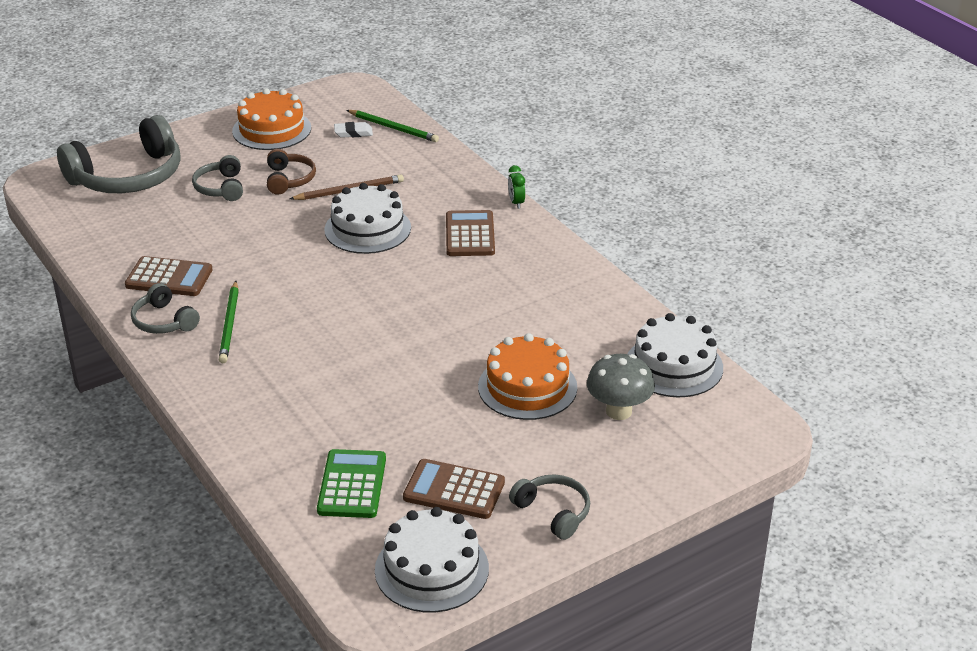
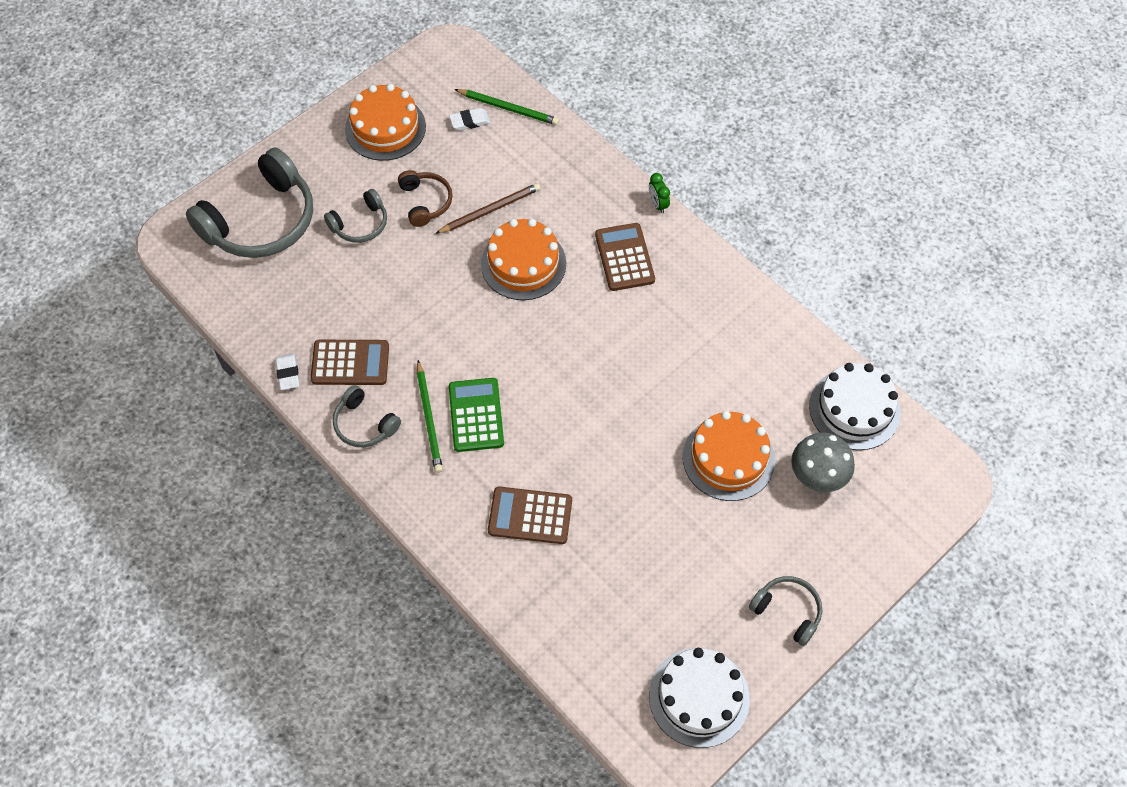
camera: 10 degrees left, 25 degrees up
(105, 278) = (288, 373): none -> white eraser
(220, 188) = (360, 224): grey headphones -> grey headphones turned 105 degrees counterclockwise
(352, 485) = (602, 608): green calculator -> green calculator (476, 415)
(367, 229) = (523, 263): white cake -> orange cake
(454, 490) = (694, 599): brown calculator -> brown calculator (530, 516)

